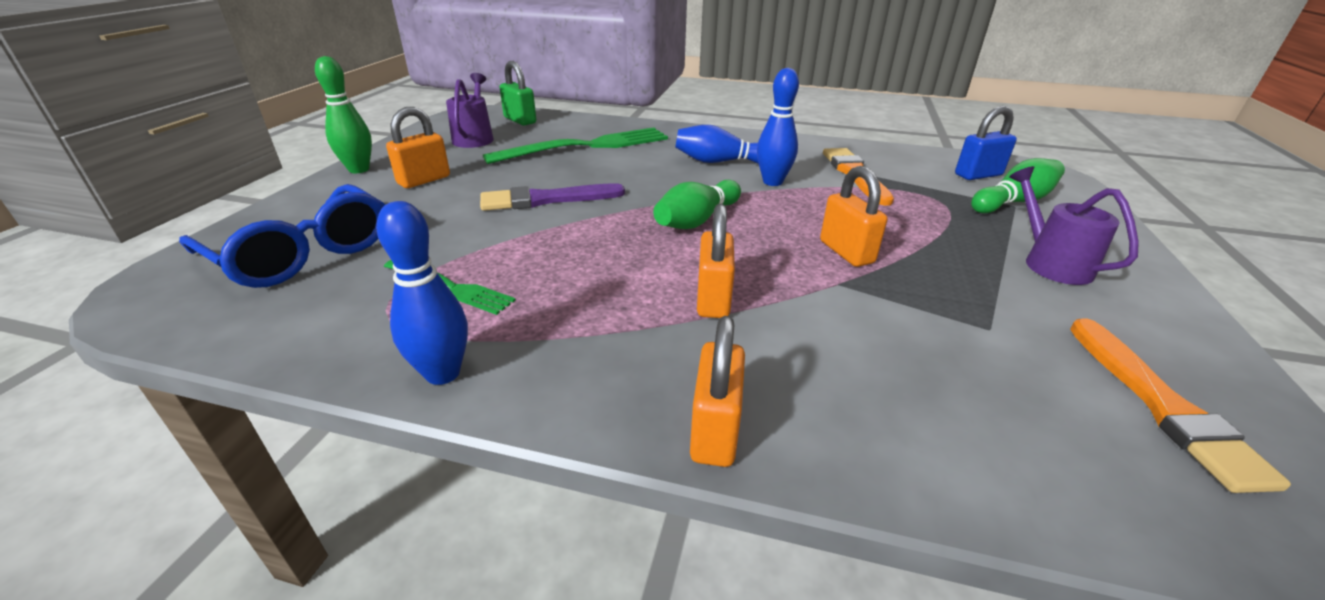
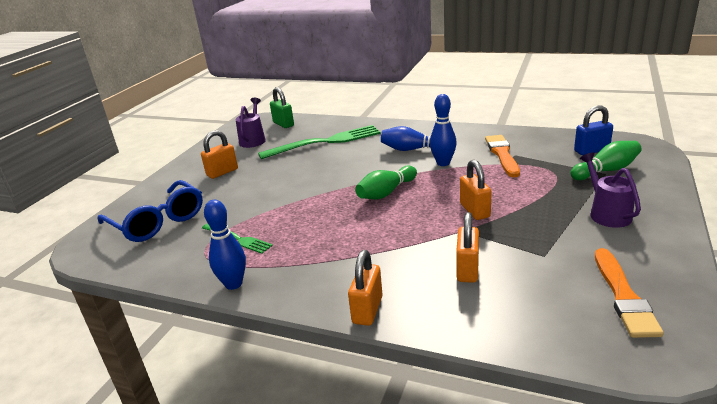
camera: 10 degrees right, 5 degrees down
(359, 169) = (183, 167): green bowling pin -> none
(546, 199) = (295, 182): purple brush -> none
(713, 299) = (384, 242): orange padlock -> orange padlock (467, 270)

